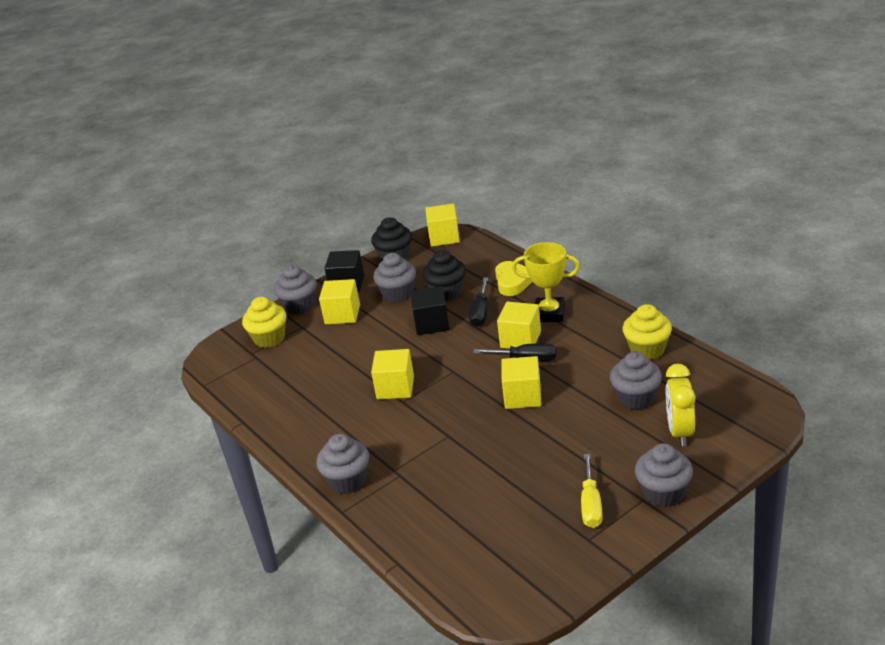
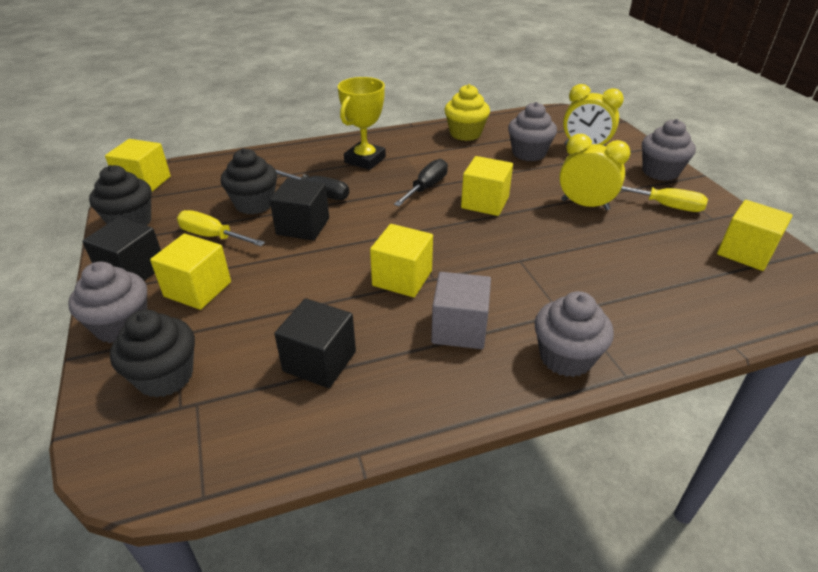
camera: 75 degrees left, 5 degrees up
(269, 338) = (165, 376): yellow cupcake -> black cupcake
(302, 384) = (319, 361): none -> black cube
(355, 428) = (459, 329): none -> grey cube
(398, 294) = (212, 236): grey cupcake -> yellow screwdriver
(513, 282) = (289, 165): yellow heart -> none
(520, 339) = (391, 183): yellow cube -> yellow cube (745, 252)
(557, 453) = (585, 205): none -> yellow clock

